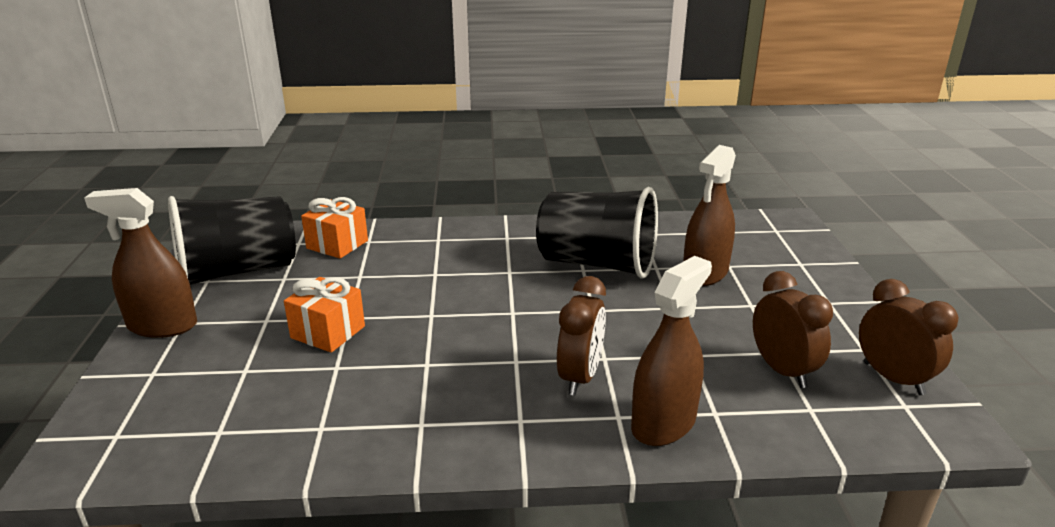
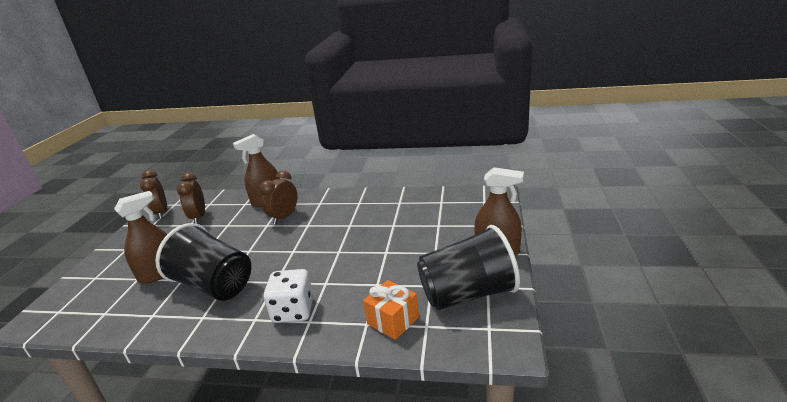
camera: 165 degrees left, 0 degrees up
(328, 332) = (397, 243): orange gift -> none
(463, 246) = (293, 311): none -> white dice

